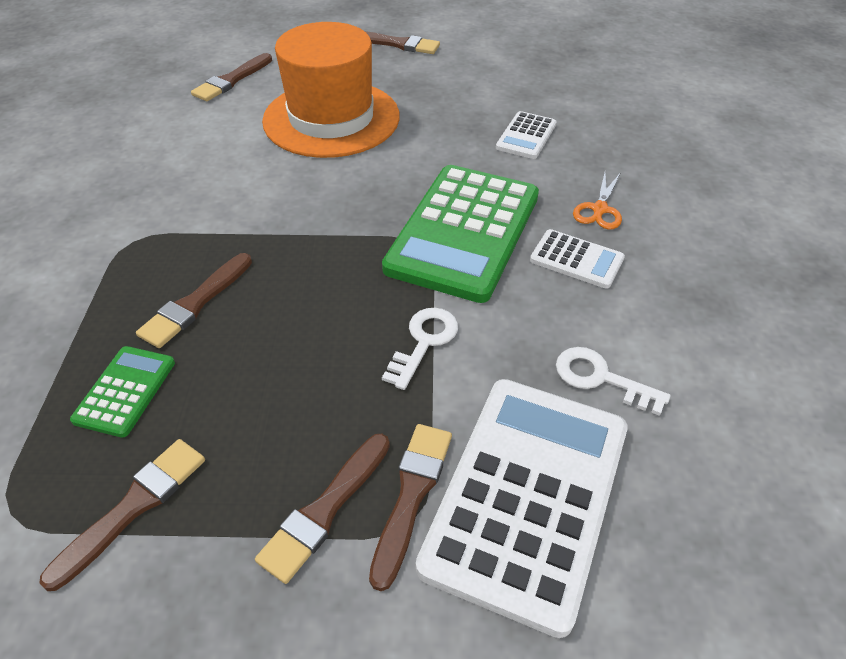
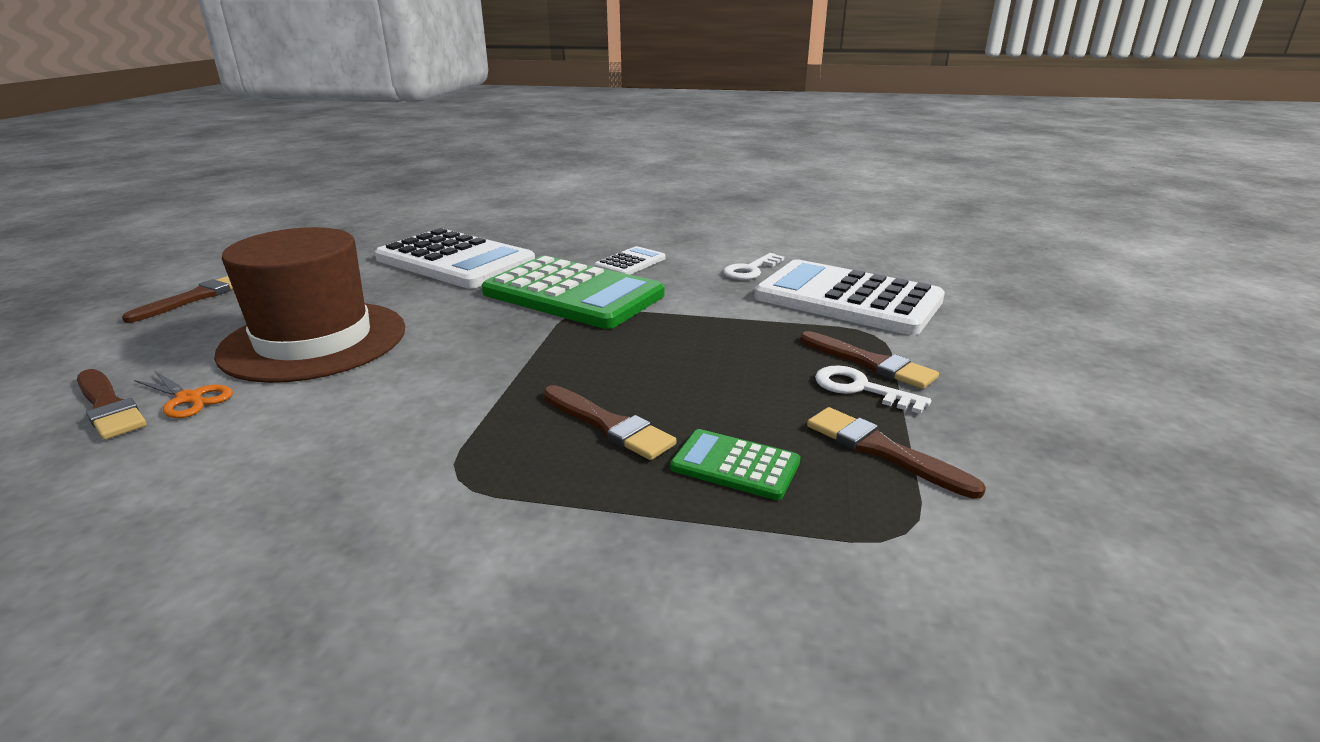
camera: 80 degrees left, 20 degrees down
(331, 118) = (314, 341): orange hat -> brown hat
(411, 495) = (851, 332): brown brush -> none
(424, 342) = (702, 318): white key -> white key (860, 389)
(526, 136) = (455, 261): white calculator -> white calculator, size x2.18
(599, 210) = (577, 250): orange scissors -> orange scissors (189, 399)

